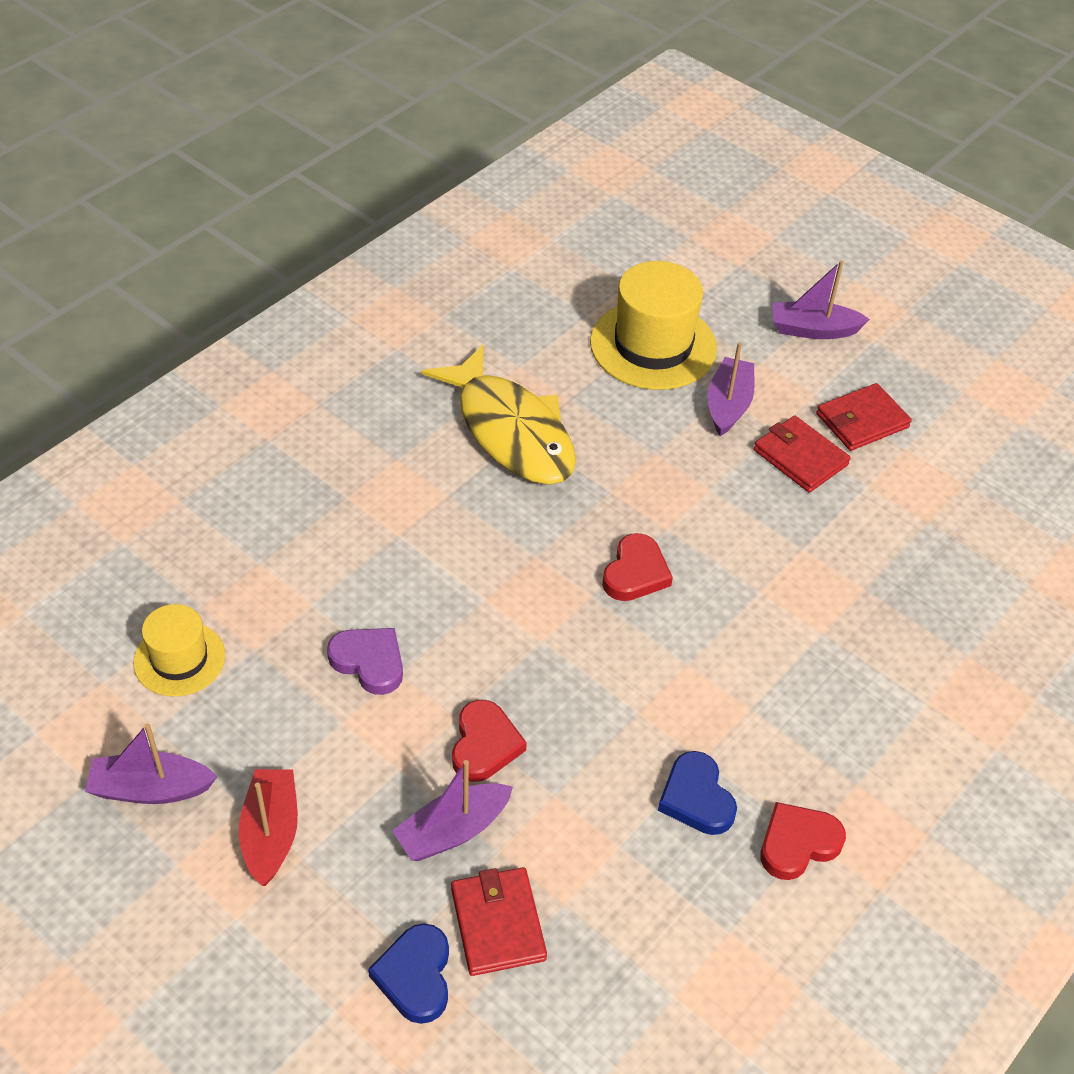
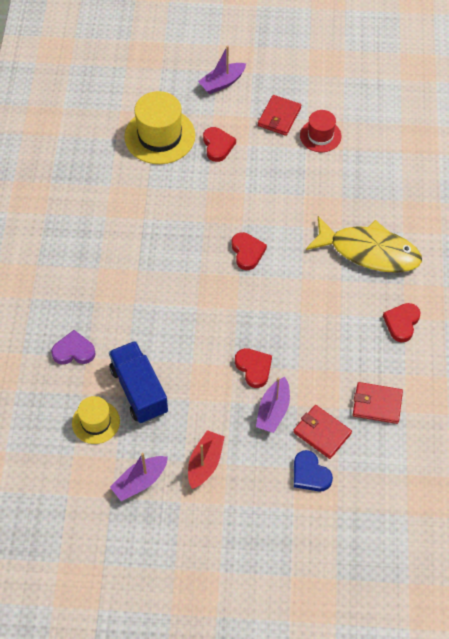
camera: 35 degrees left, 10 degrees up
(271, 833) = (205, 463): red boat -> red boat turned 60 degrees clockwise
(284, 658) = (139, 390): none -> blue truck
(369, 662) = (176, 367): purple heart -> purple heart (74, 351)
(510, 431) = (136, 221): yellow fish -> yellow fish (369, 251)
(696, 798) = (351, 331): blue heart -> none
(728, 405) = (217, 146): purple boat -> red heart
(800, 457) = (268, 152): red wallet -> red wallet (377, 404)
(907, 482) = (320, 136): none -> red hat

